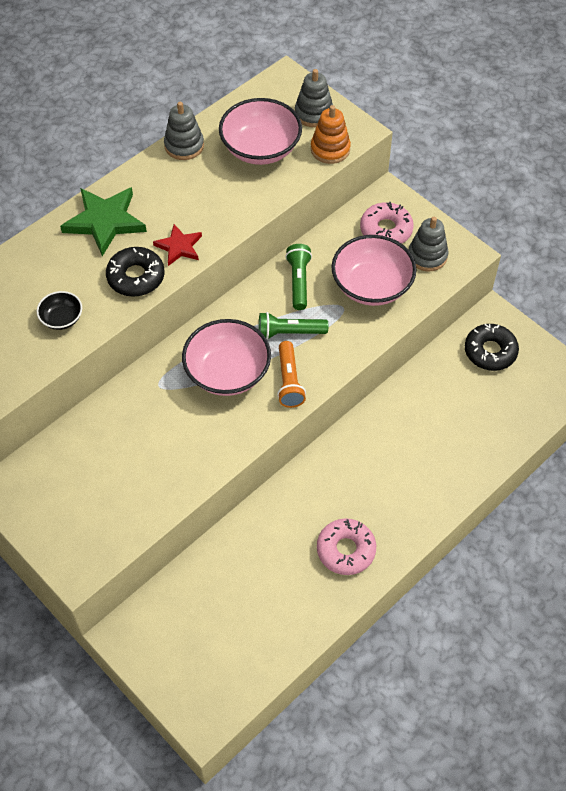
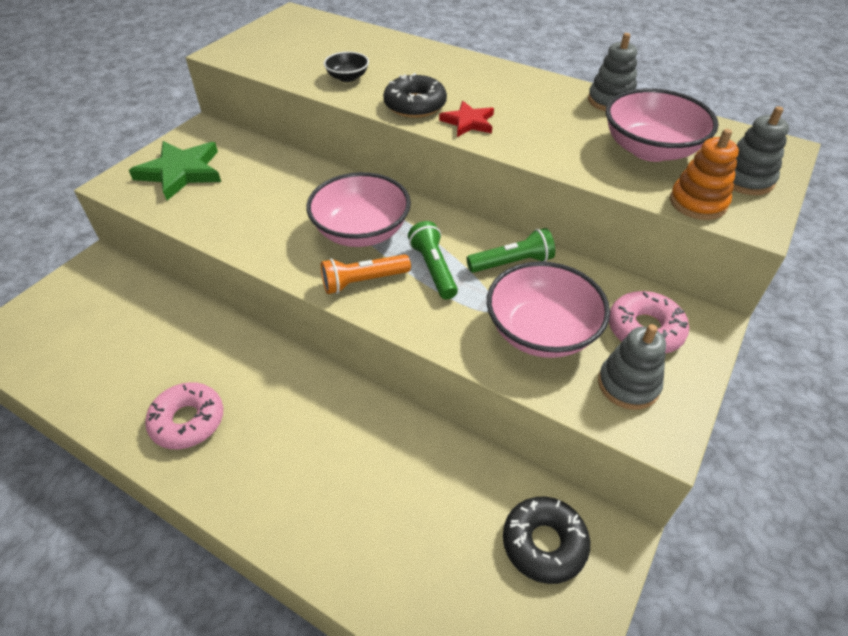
camera: 75 degrees right, 10 degrees down
(105, 222) = (476, 77): green star -> green star (181, 172)

